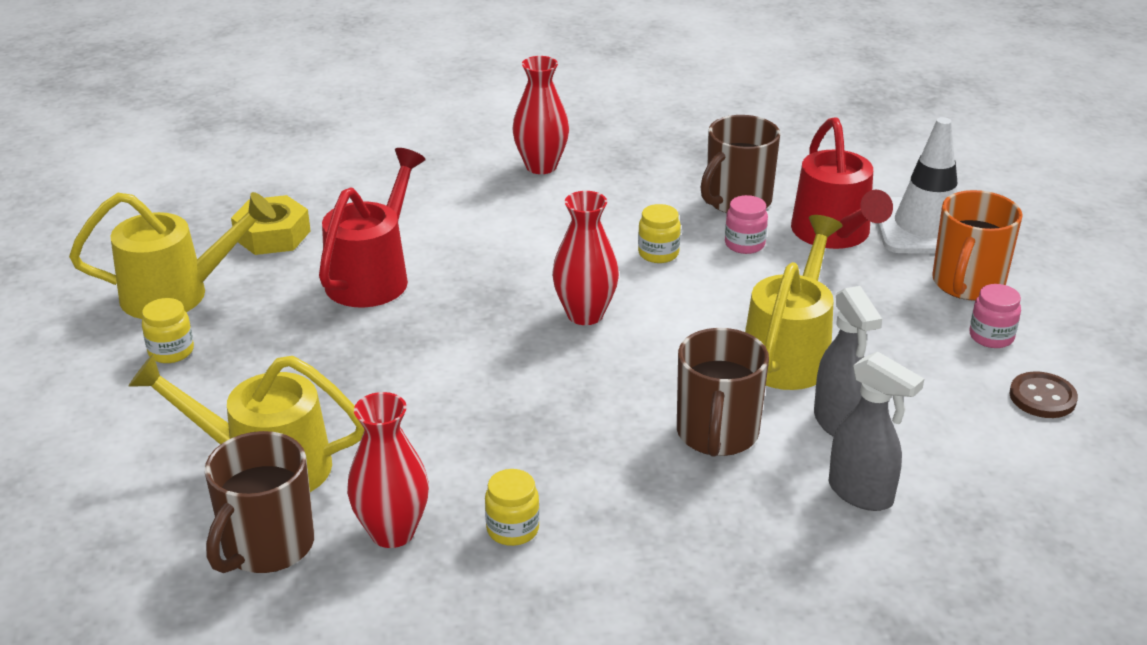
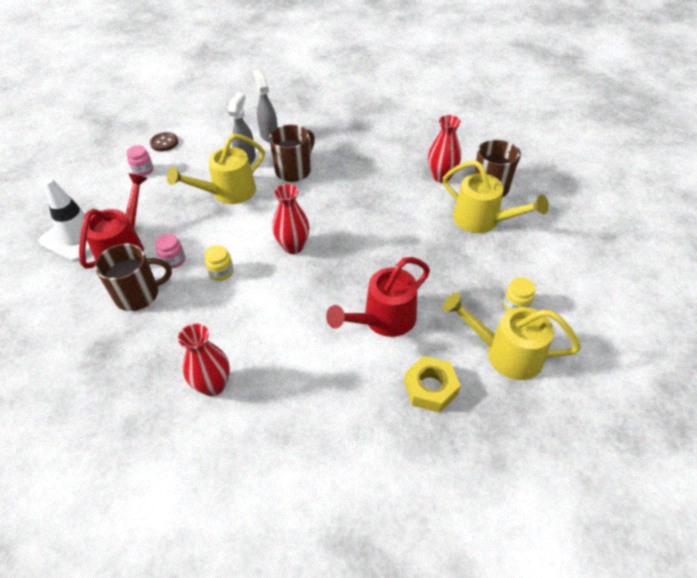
camera: 150 degrees left, 15 degrees up
(512, 529) = (397, 163): yellow jar -> none
(967, 284) = (112, 197): orange mug -> none

